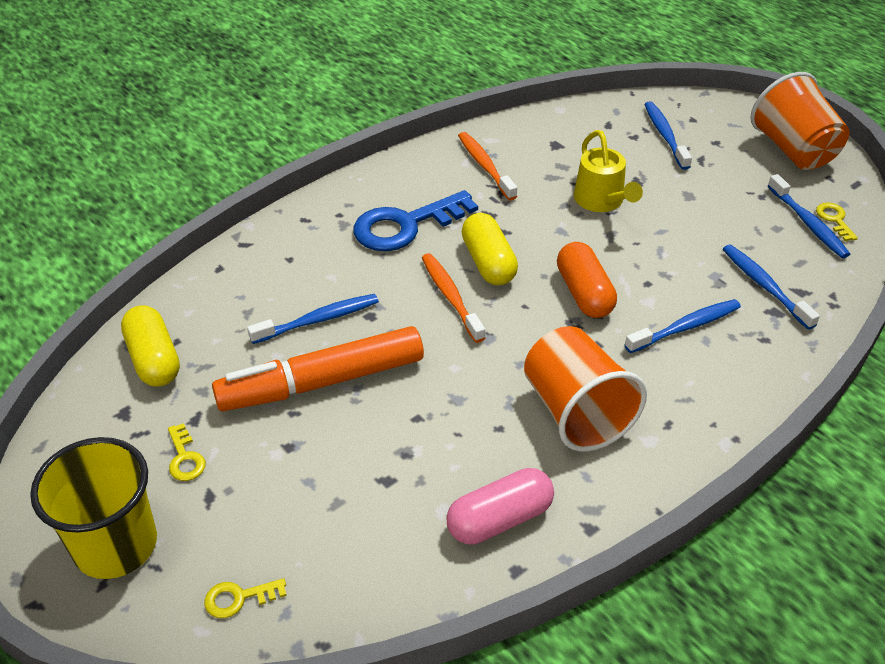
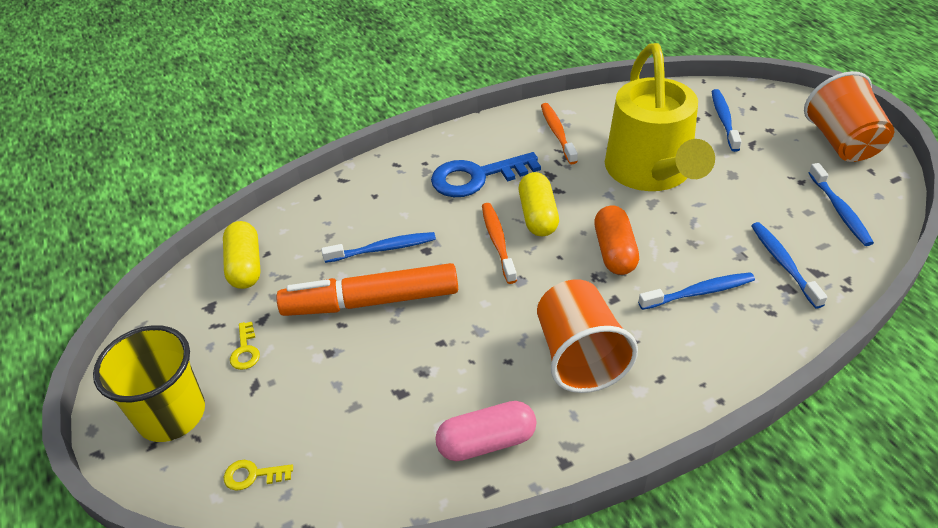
camera: 15 degrees right, 0 degrees up
(602, 201) = (651, 173): yellow watering can -> yellow watering can, size x1.98
(834, 220) = (866, 209): yellow key -> none

